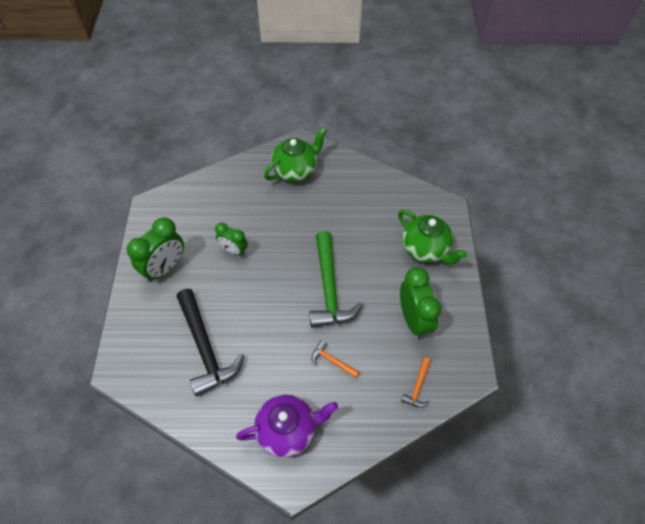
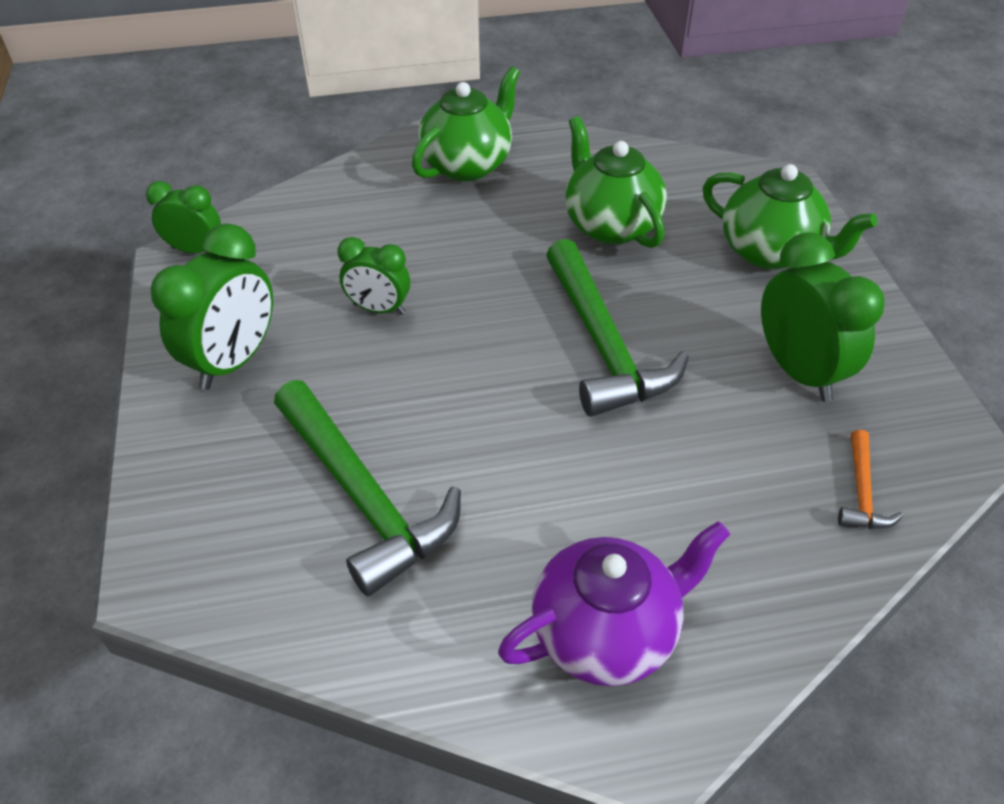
camera: 10 degrees left, 10 degrees down
(159, 202) = (196, 250): none -> green clock
(205, 348) = (364, 497): black hammer -> green hammer
(332, 361) = (658, 474): orange hammer -> none
(353, 220) = (610, 225): none -> green teapot

